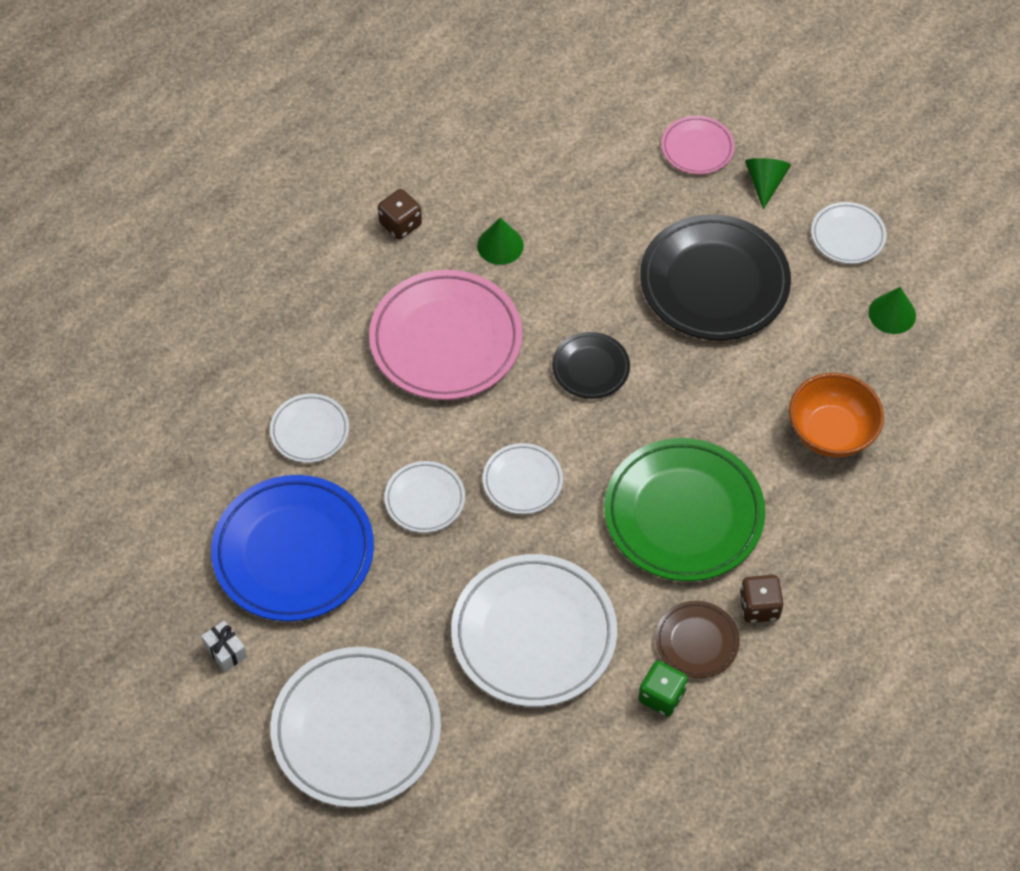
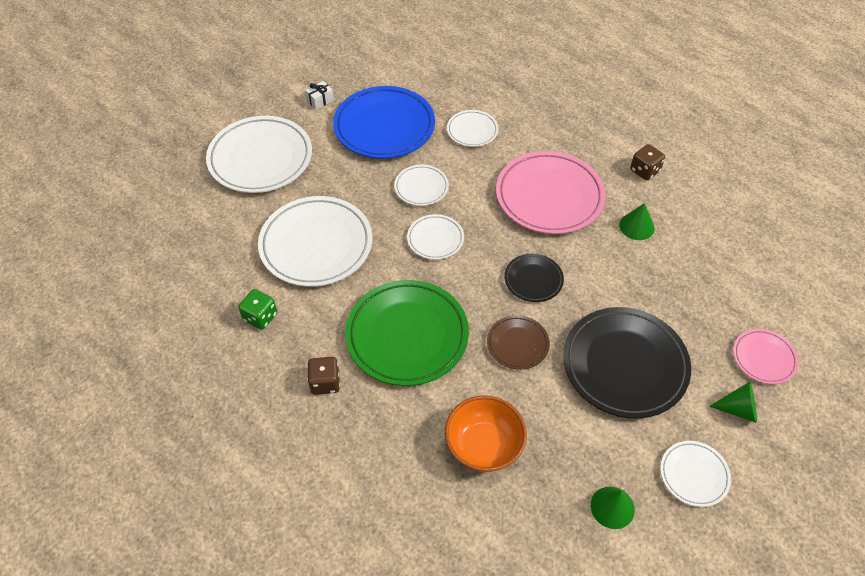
camera: 90 degrees right, 5 degrees down
(697, 641) = (300, 340): brown plate -> brown plate (517, 344)

